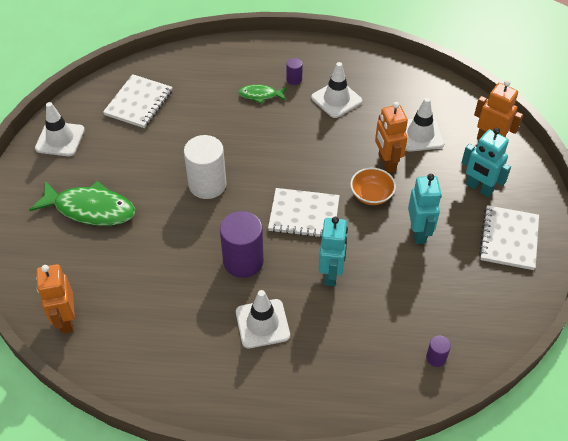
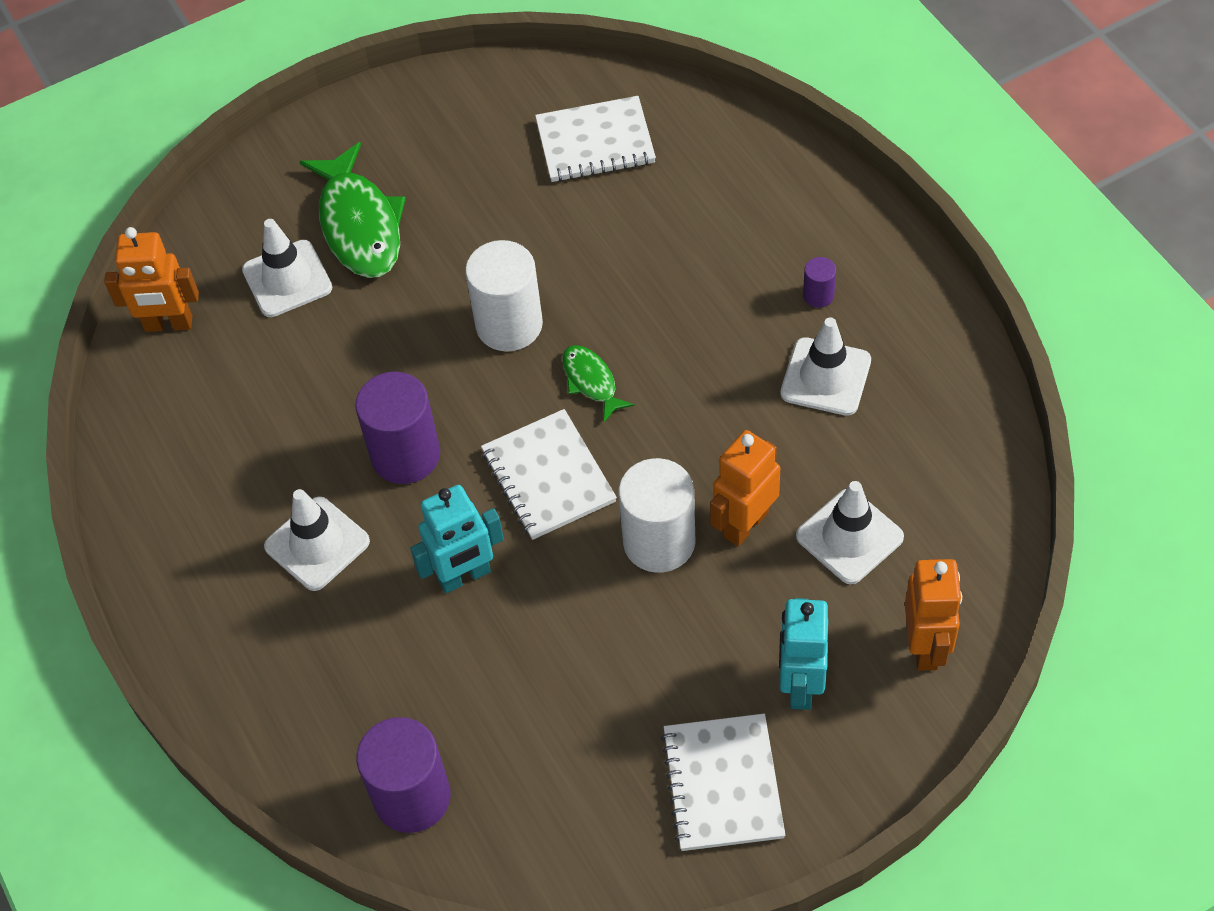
camera: 60 degrees right, 5 degrees up
(60, 139) = (451, 106): white traffic cone -> white traffic cone (287, 279)
(66, 320) = (168, 324): orange robot -> orange robot turned 135 degrees counterclockwise
(260, 95) = (744, 274): green fish -> green fish (591, 381)
(371, 195) = (659, 541): orange bowl -> white cylinder
(418, 232) = (634, 648): turquoise robot -> none
(436, 358) = (412, 797): purple cylinder -> purple cylinder, size x2.17
(509, 239) = (722, 784): white notebook -> white notebook turned 75 degrees counterclockwise

